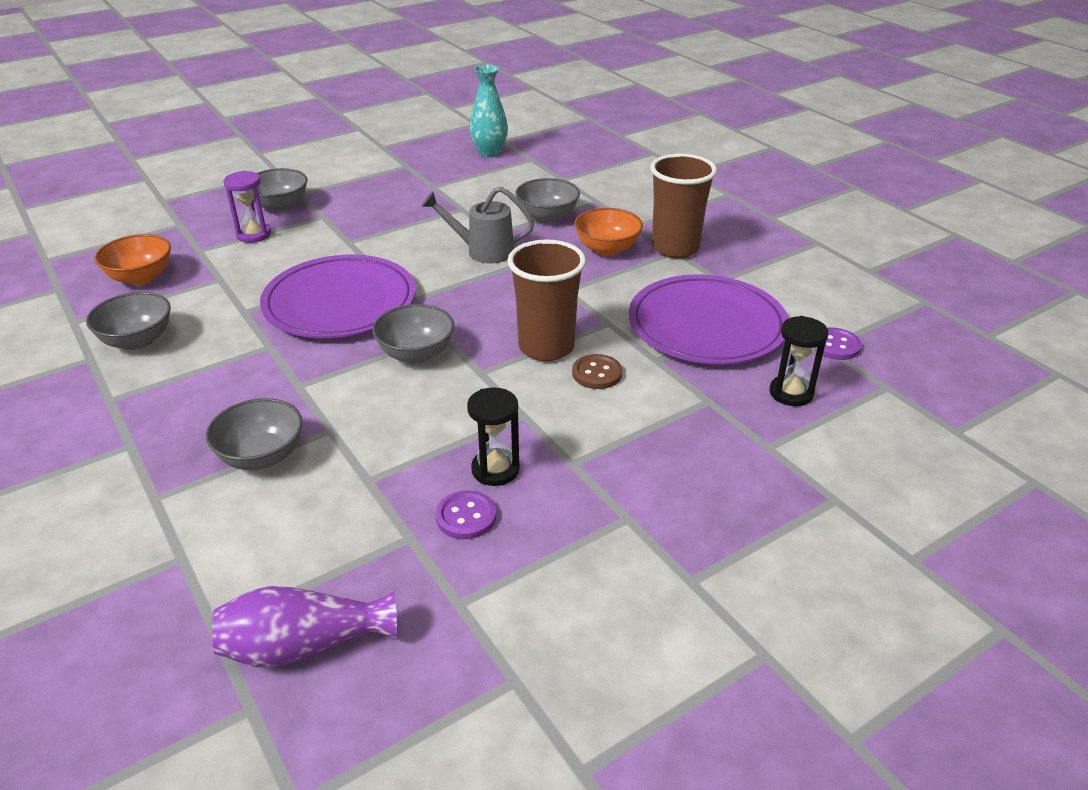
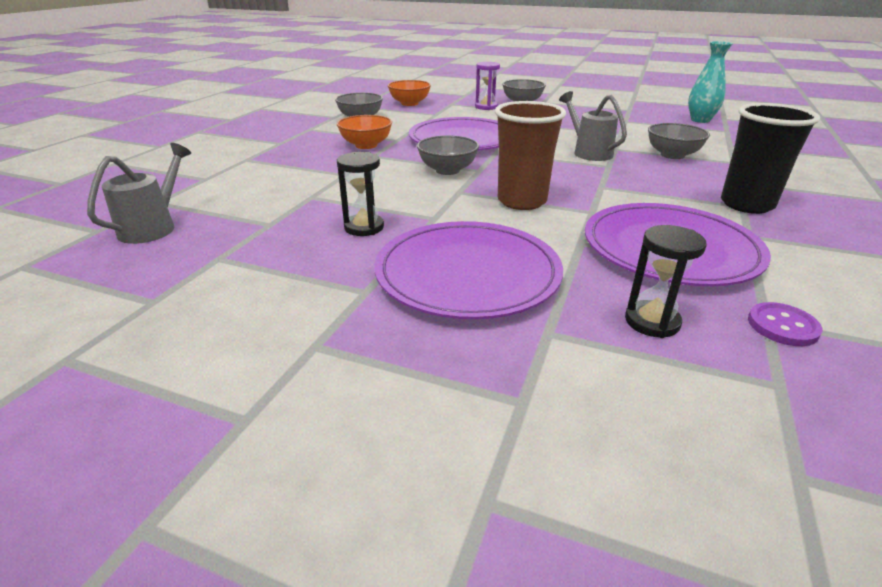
camera: 55 degrees right, 5 degrees down
(262, 456) = (302, 168): grey bowl -> none
(304, 645) = (153, 227): purple vase -> grey watering can
(466, 517) = (305, 234): purple button -> none
(597, 373) = (522, 226): brown button -> none
(607, 249) = (682, 183): orange bowl -> orange bowl (366, 145)
(651, 445) = (467, 274): none -> purple plate
(675, 248) = (746, 204): brown cup -> black cup

